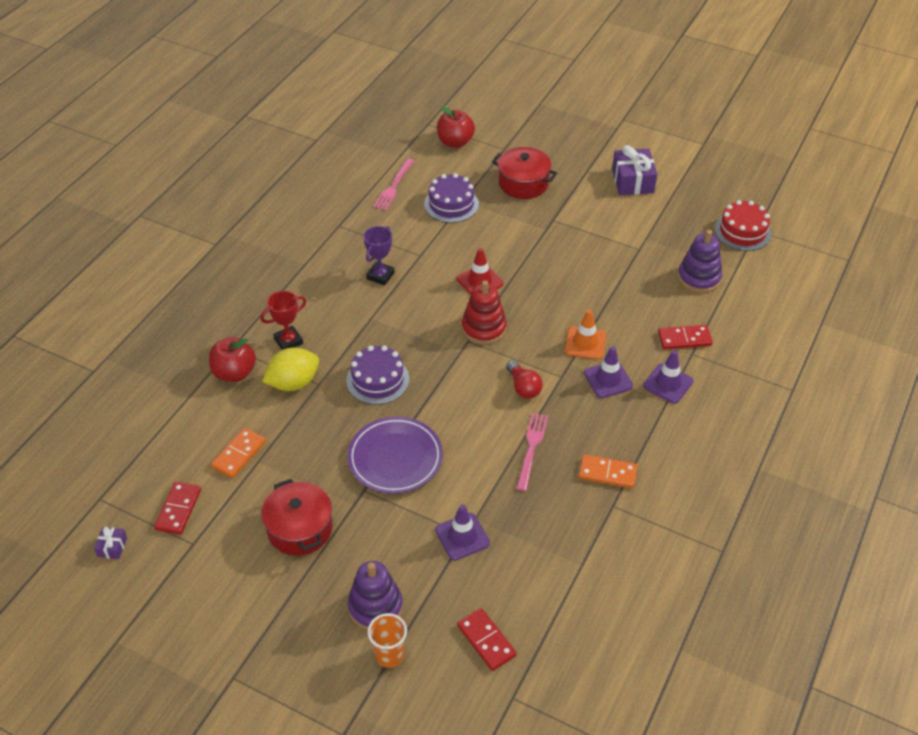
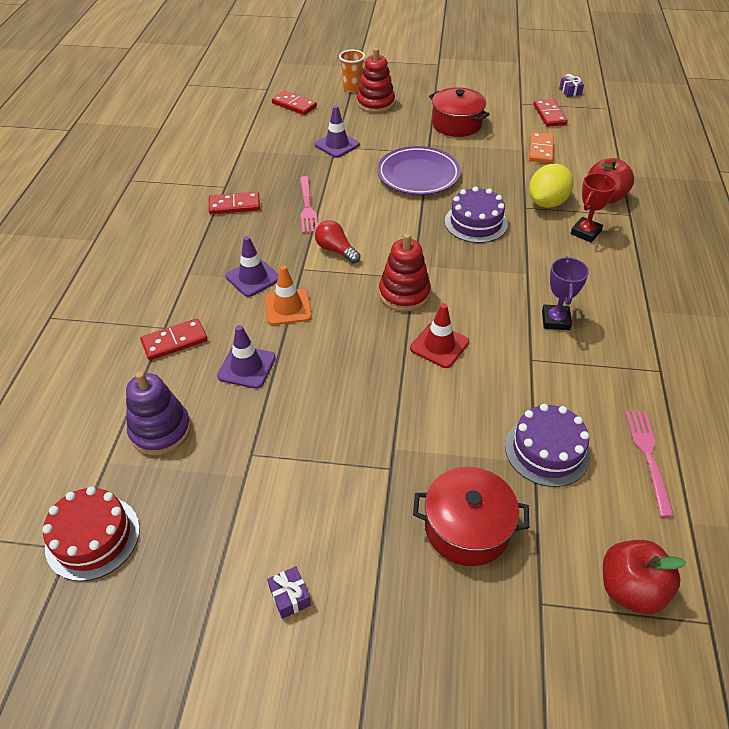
camera: 160 degrees right, 0 degrees up
(375, 607) = (375, 103): purple stacking toy -> red stacking toy
(607, 473) = (234, 205): orange domino -> red domino
(632, 181) = (290, 596): purple gift -> purple gift, size x0.48
(668, 383) = (188, 289): purple traffic cone -> purple traffic cone (246, 367)

